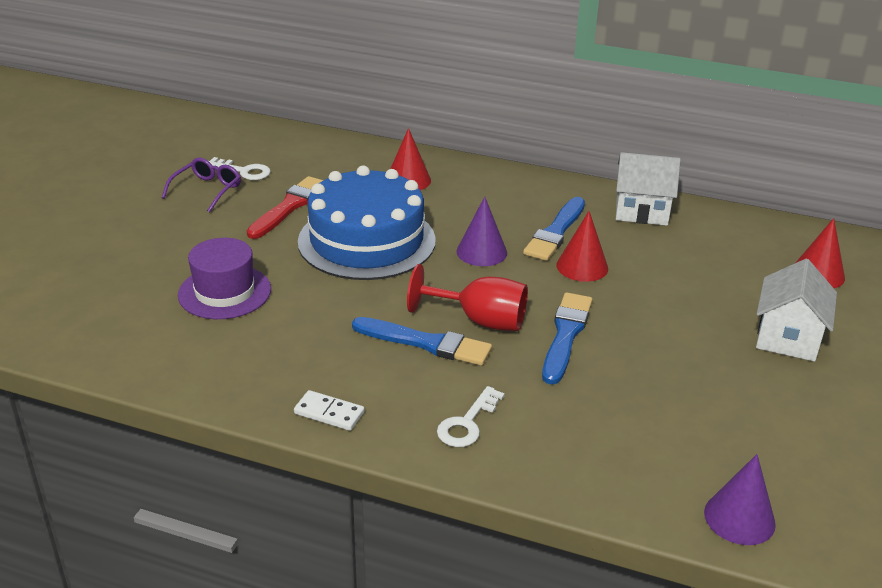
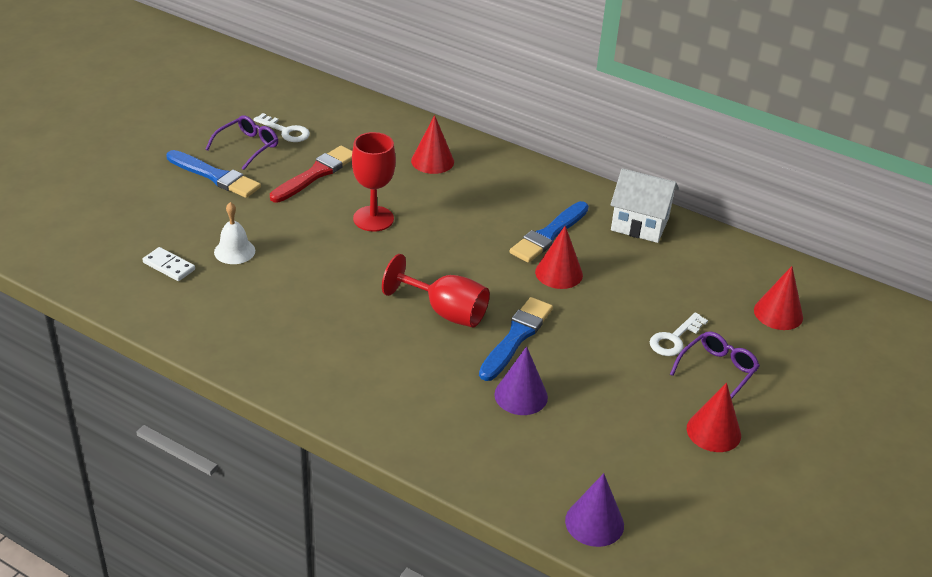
camera: 10 degrees right, 5 degrees up
(224, 292) = (234, 251): purple hat -> white bell
(329, 413) = (288, 376): white domino -> white domino (169, 266)
(367, 241) = (373, 219): blue cake -> red goblet
(426, 343) = (391, 326): blue brush -> blue brush (215, 176)
(467, 423) = (399, 403): white key -> white key (674, 339)
(481, 252) = (473, 245): purple cone -> purple cone (521, 395)
(788, 337) = (717, 371): white house -> purple glasses
(815, 398) = (713, 431): none -> red cone

